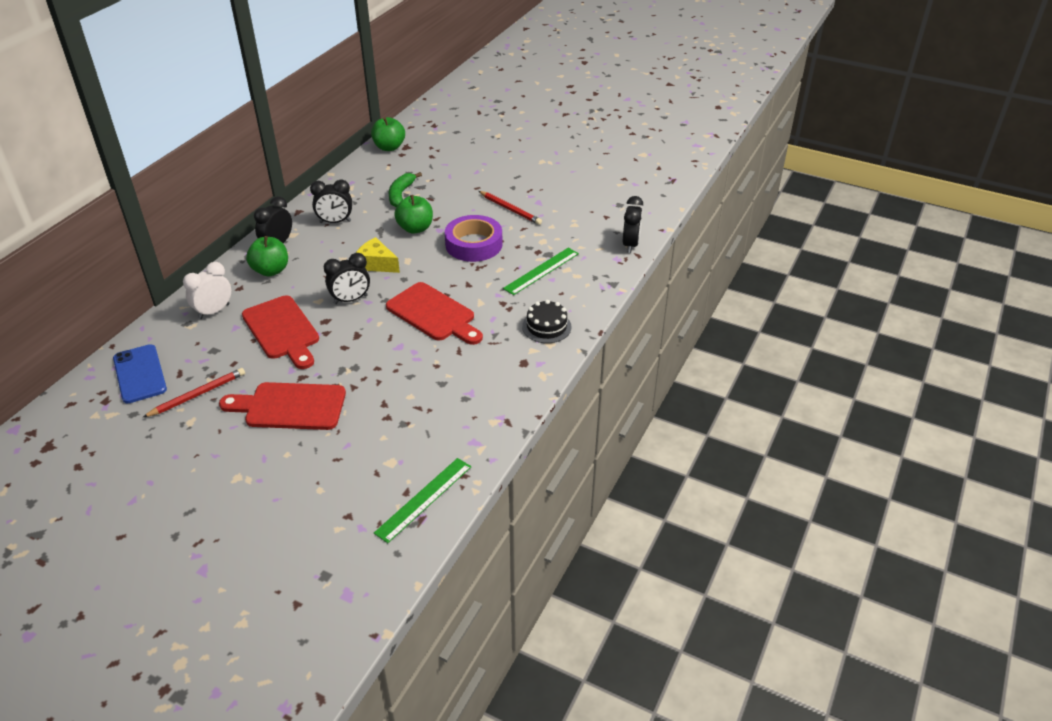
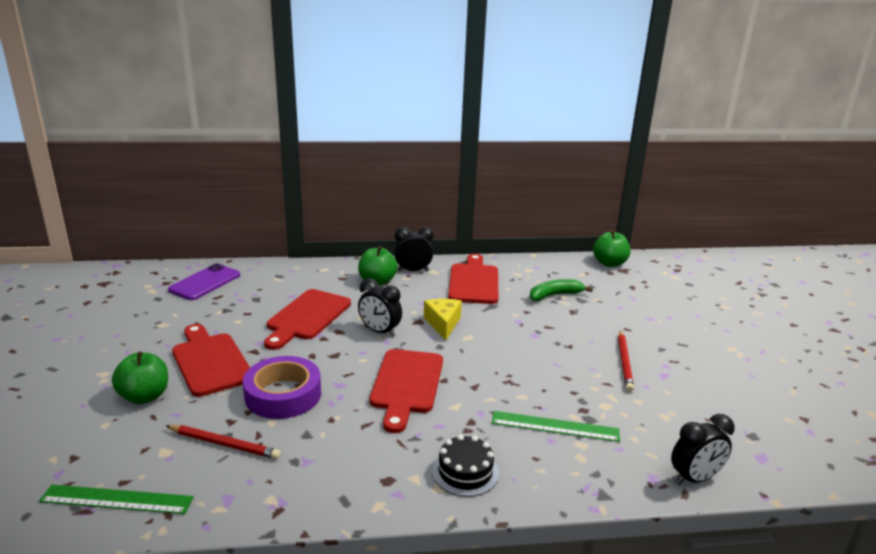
camera: 55 degrees right, 15 degrees down
(140, 374) = (205, 282): blue phone -> purple phone
(197, 395) = (197, 314): red pencil -> red pencil (224, 444)
(214, 311) = (303, 280): white clock -> none
(335, 222) = (474, 282): black clock -> red cutting board
(415, 228) = (518, 322): green apple -> green apple (144, 396)
(474, 244) = (539, 363): purple tape -> purple tape (283, 395)

